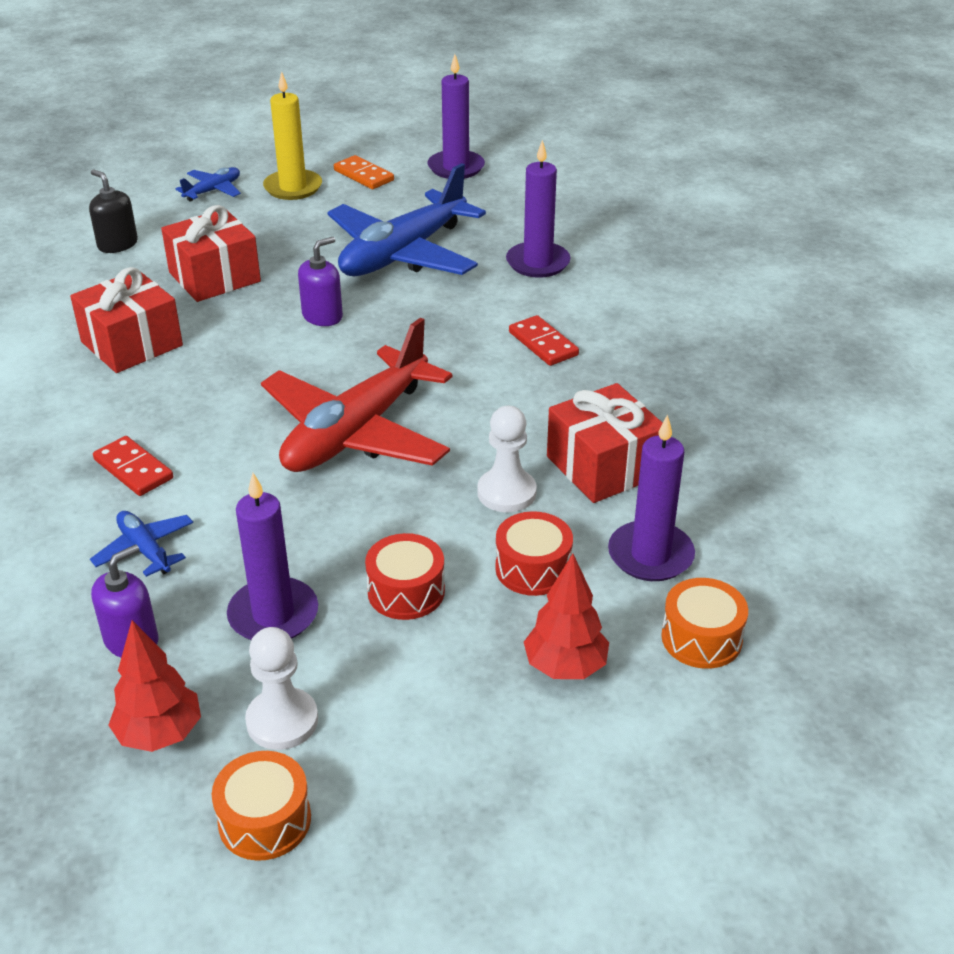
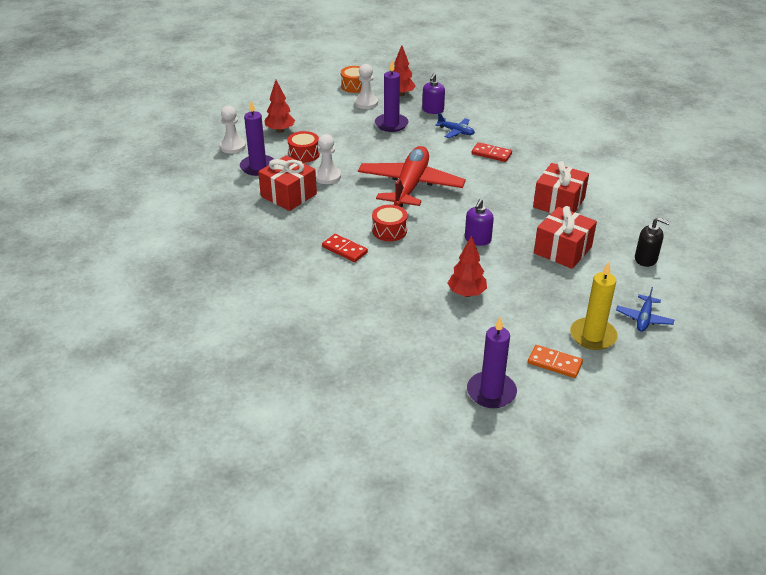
camera: 160 degrees right, 0 degrees up
(403, 254) = (466, 293): blue plane -> red tree
(406, 591) = (348, 139): red drum -> red drum (389, 230)
(538, 263) = (375, 307): purple candle -> none
(701, 638) = (233, 146): orange drum -> white pawn

